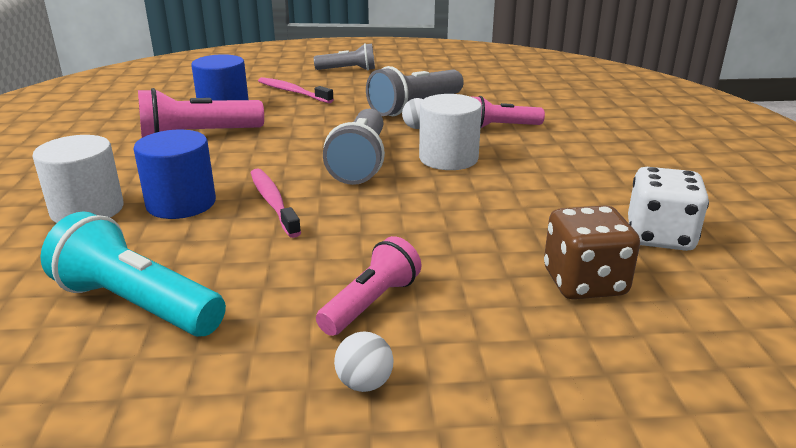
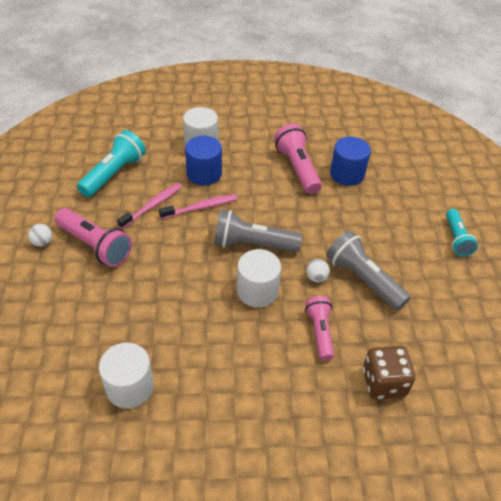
camera: 90 degrees right, 20 degrees up
(292, 92) = (389, 206): pink toothbrush -> pink toothbrush (152, 205)
(348, 70) = (456, 239): grey flashlight -> turquoise flashlight
(371, 303) = (95, 245): pink flashlight -> pink flashlight, size x1.53
(584, 282) = (90, 332): brown dice -> brown dice (384, 382)
(659, 236) = (130, 387): white dice -> white cylinder

